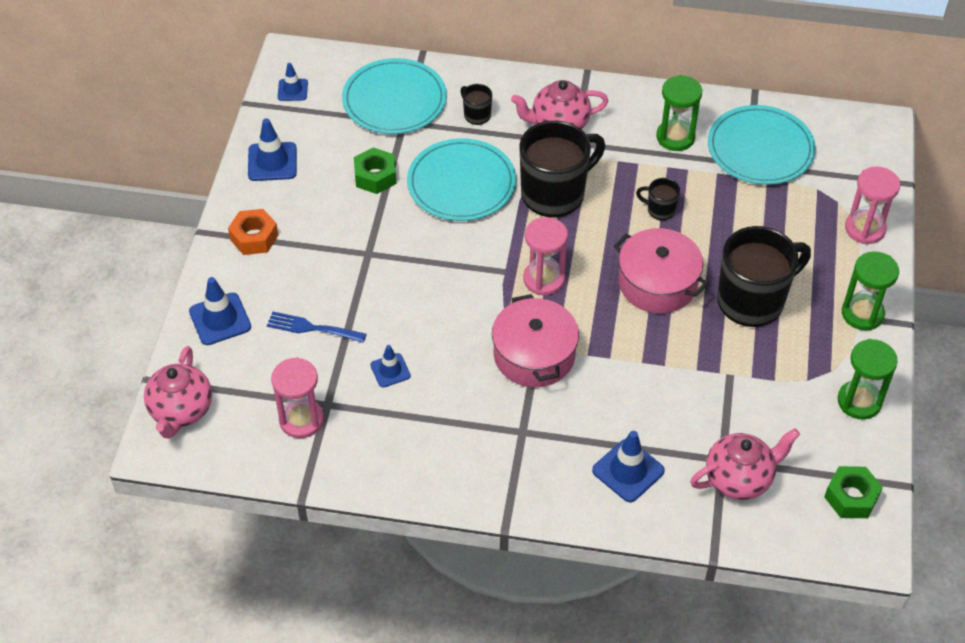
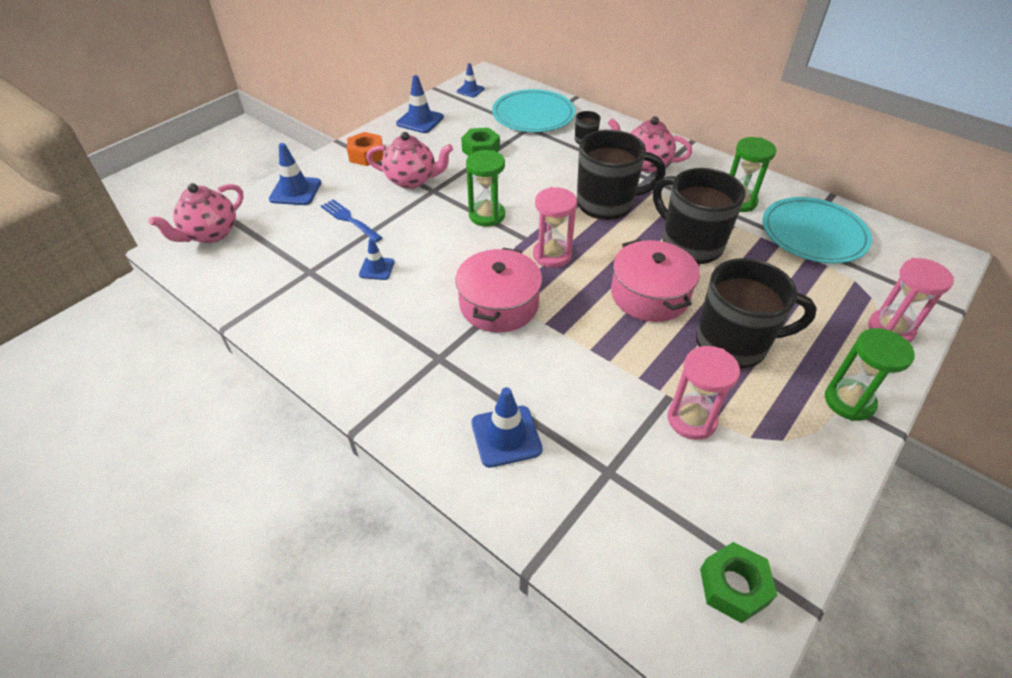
camera: 30 degrees right, 5 degrees down
(301, 420) = (281, 274): pink hourglass -> pink hourglass (691, 419)
(461, 183) = (539, 174): turquoise plate -> none
(660, 210) = (690, 244): black mug -> black mug, size x2.26
(739, 479) = (613, 500): pink teapot -> pink teapot (412, 180)
(859, 401) = (800, 485): green hourglass -> green hourglass (487, 215)

